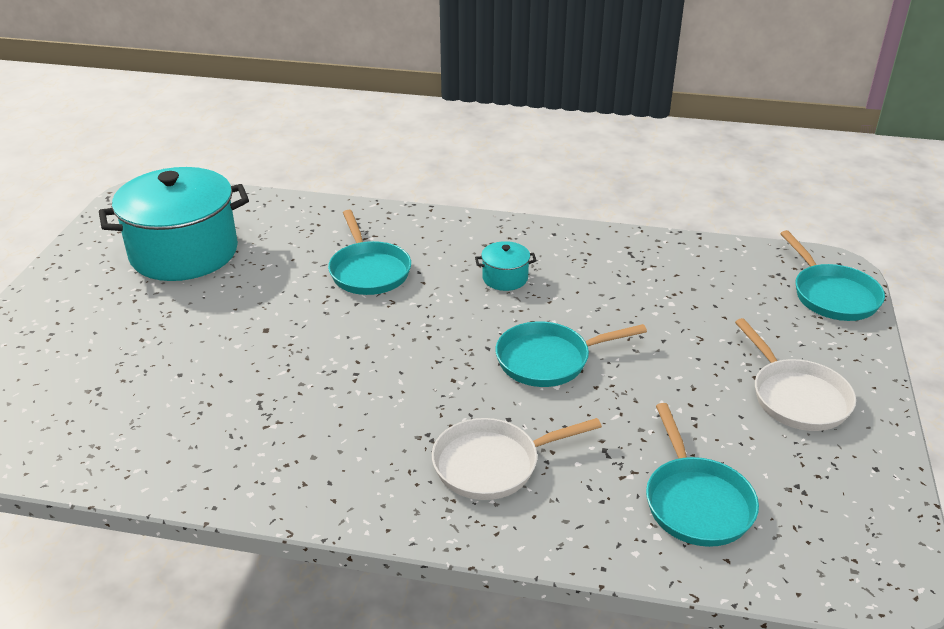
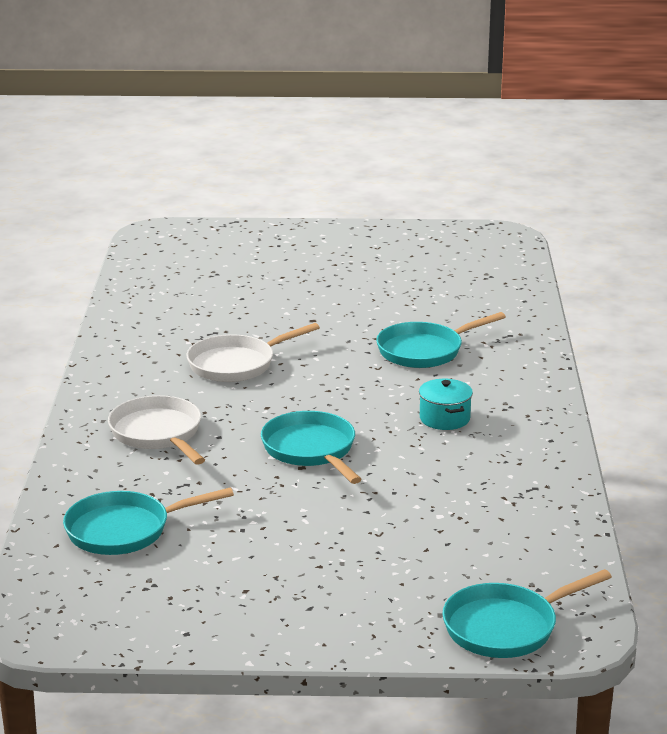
camera: 80 degrees right, 10 degrees down
(184, 252) = (415, 269): turquoise pot -> none
(796, 397) = (291, 590): white pan -> white pan (236, 364)

